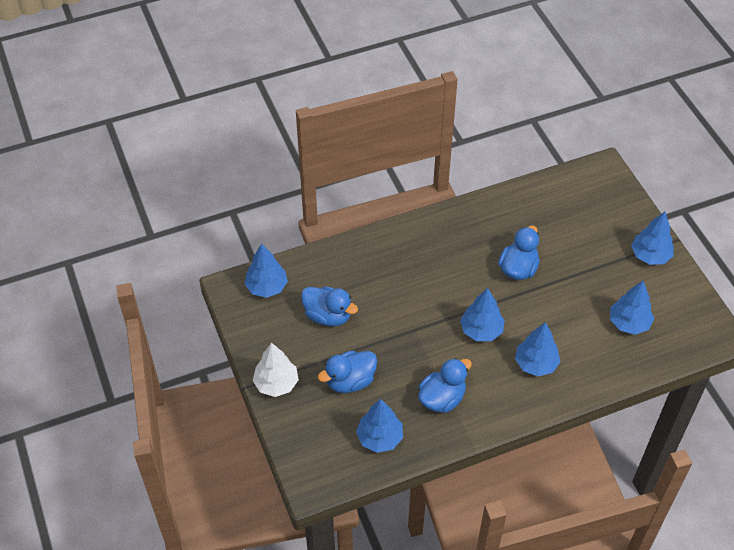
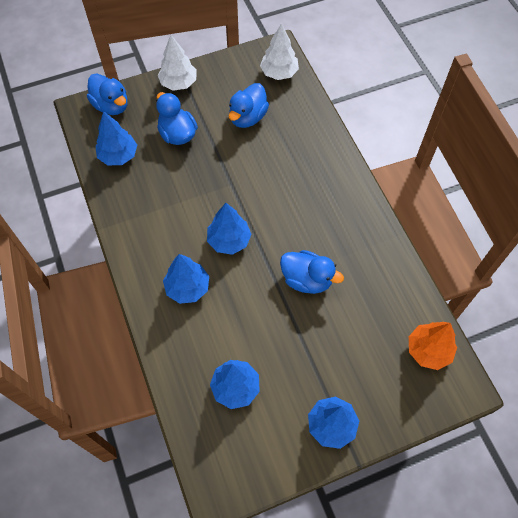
camera: 90 degrees right, 10 degrees up
(266, 287) = (279, 73): blue tree -> white tree
(442, 398) = (154, 204): blue duck -> blue duck (111, 106)
(576, 188) = (428, 350): none -> orange tree

